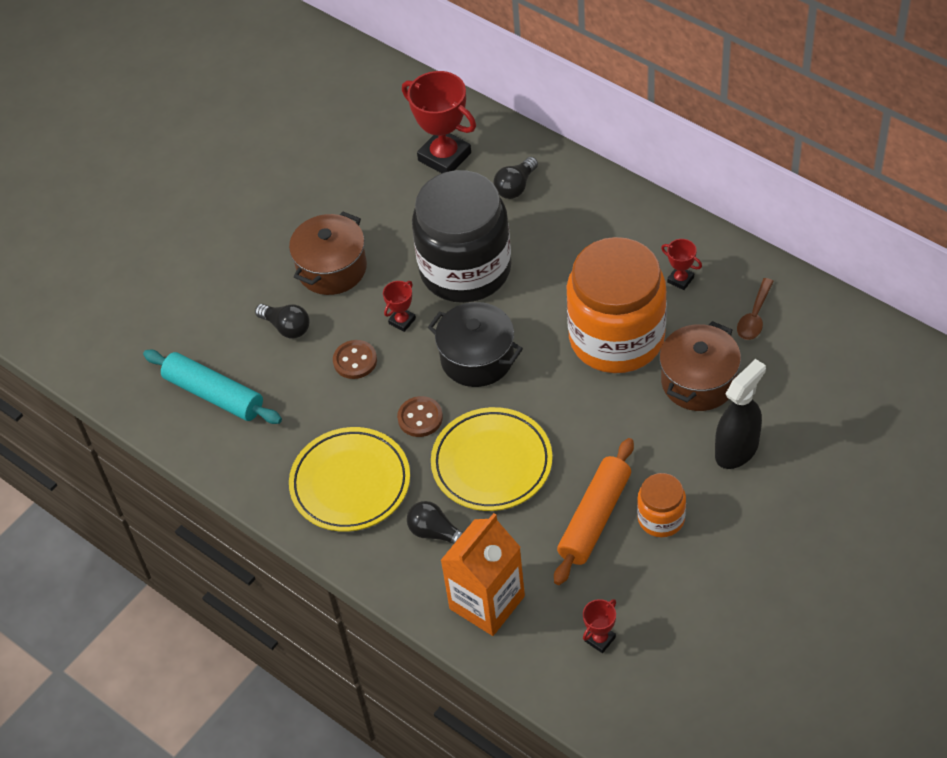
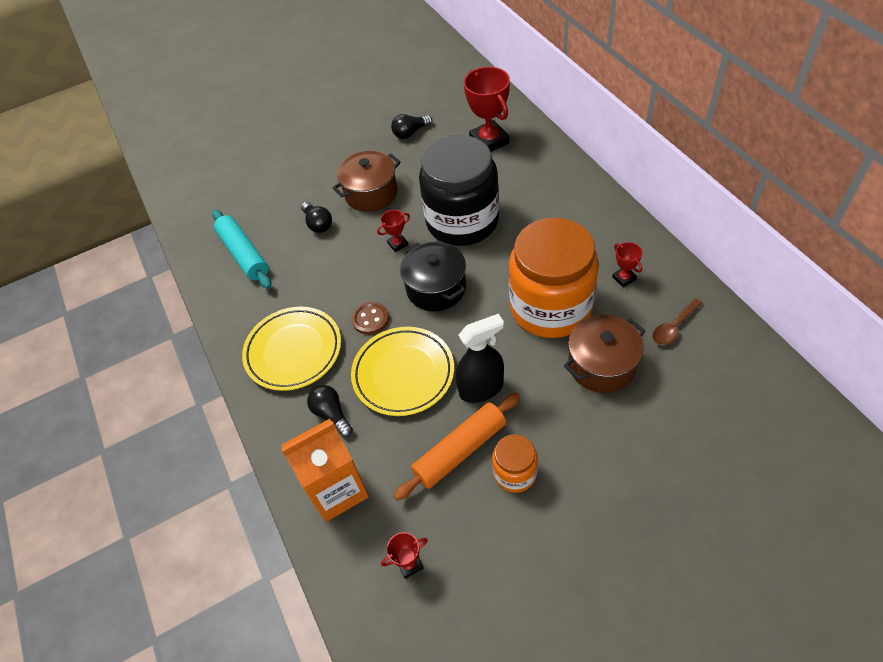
camera: 25 degrees right, 0 degrees up
(355, 361) = (349, 262): brown button -> none
(516, 186) = (529, 174): black light bulb -> black light bulb (410, 133)
(737, 450) = (608, 436): black spray bottle -> black spray bottle (481, 388)

